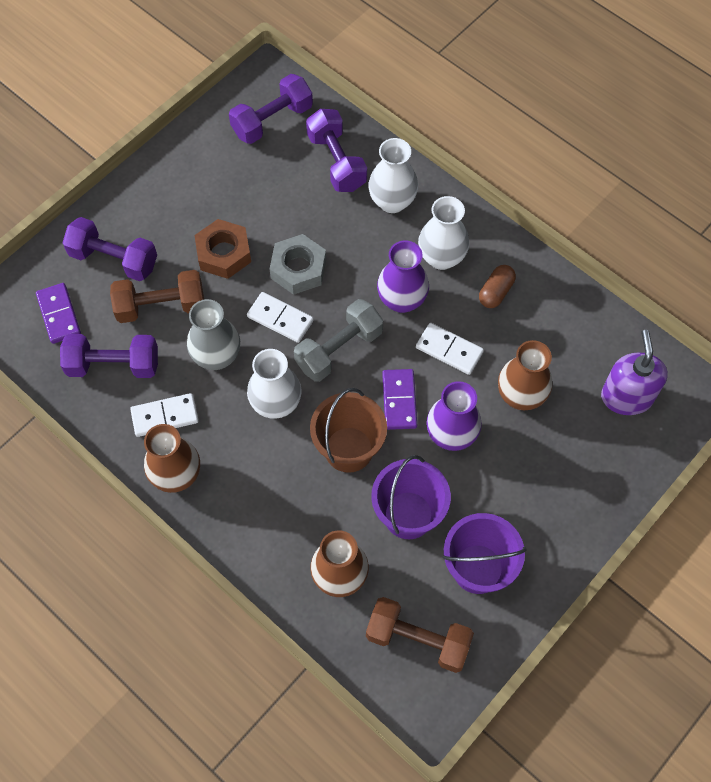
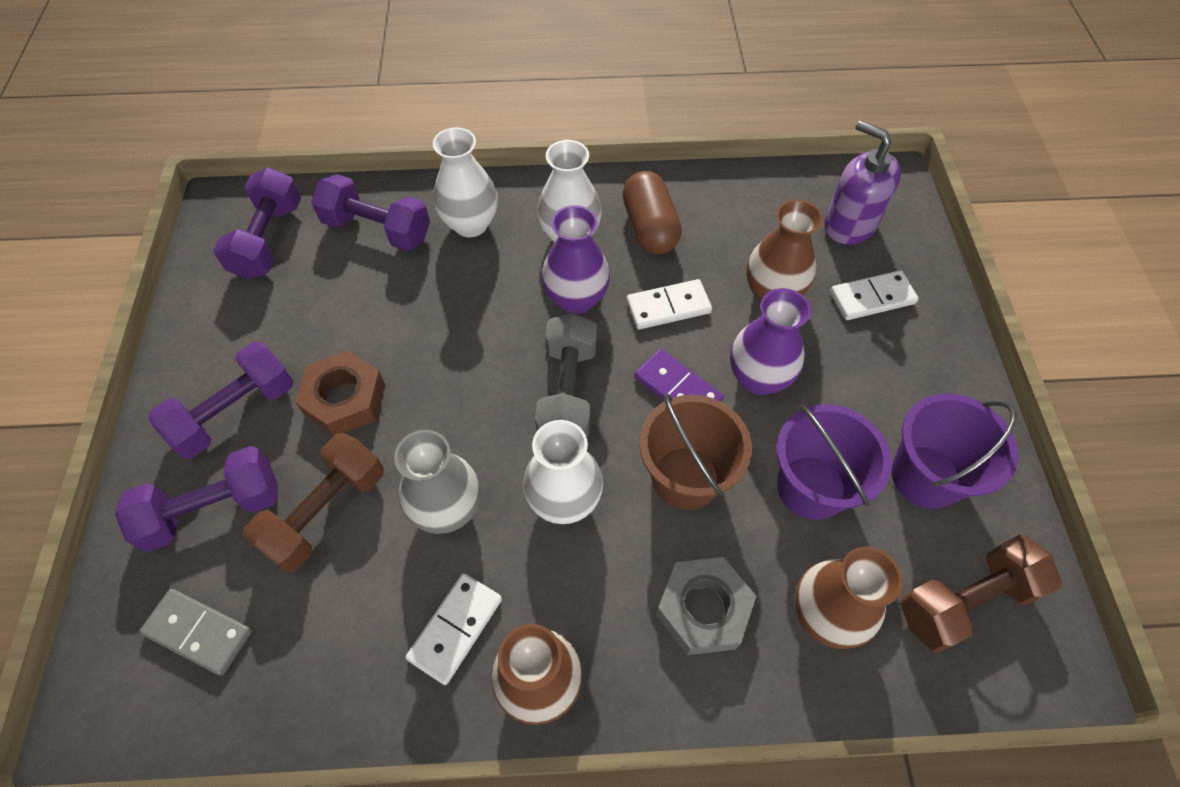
camera: 45 degrees left, 5 degrees down
(59, 314) = (198, 632): purple domino -> grey domino
(113, 365) = (331, 628): purple dumbbell -> purple dumbbell (235, 412)
(280, 319) = (476, 413): white domino -> white domino (872, 298)
(298, 269) = (443, 351): grey nut -> grey nut (703, 609)
(496, 292) = (650, 228): brown capsule -> brown capsule, size x1.55

